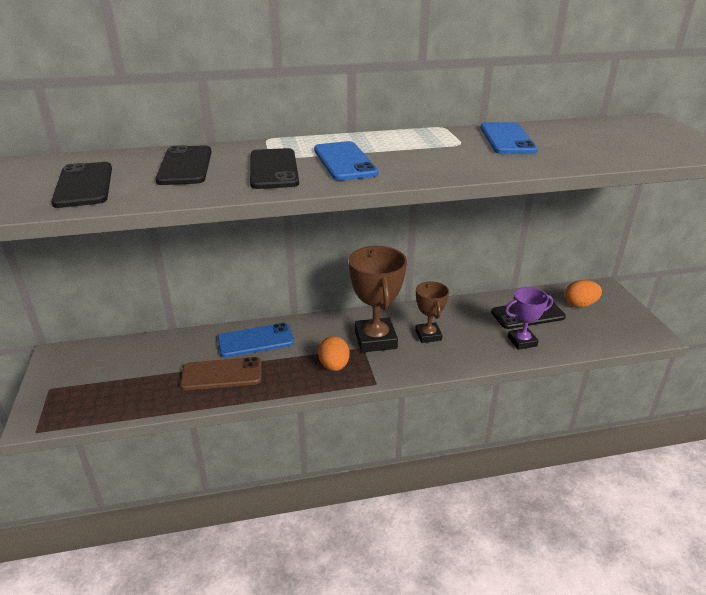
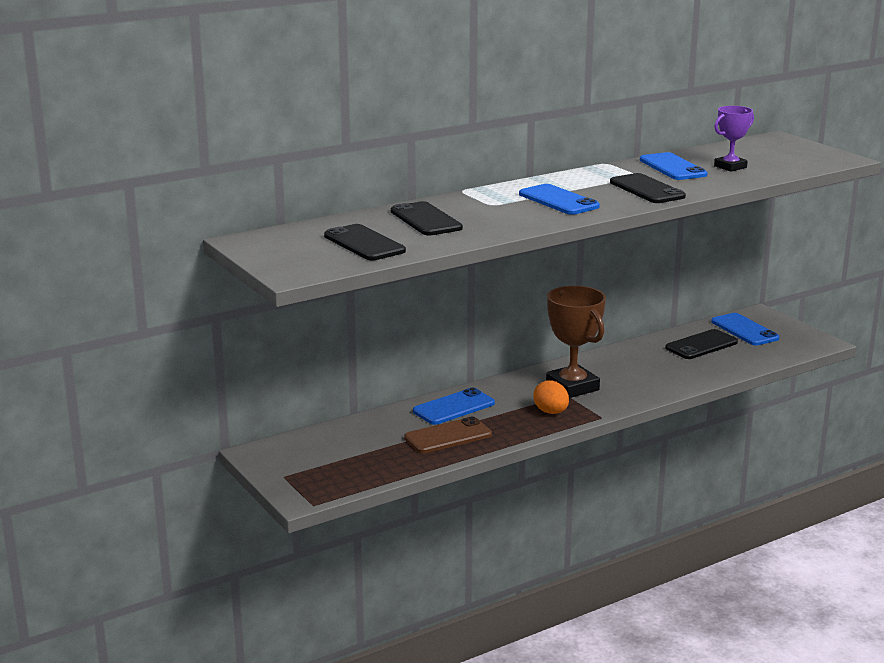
camera: 20 degrees left, 10 degrees down
(273, 169) = (507, 213): black phone -> black phone (646, 189)
(428, 335) = (620, 376): brown trophy -> none
(522, 341) = (710, 366): purple trophy -> purple trophy (730, 167)
(580, 305) = (744, 330): orange egg -> blue phone

